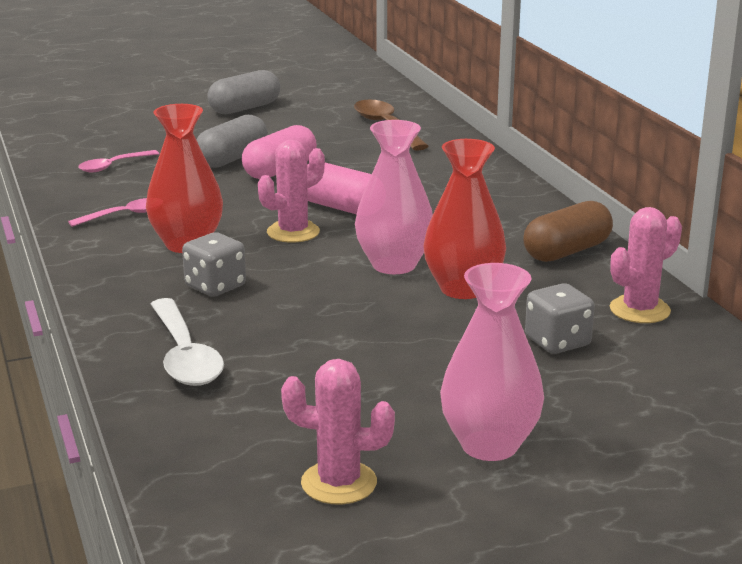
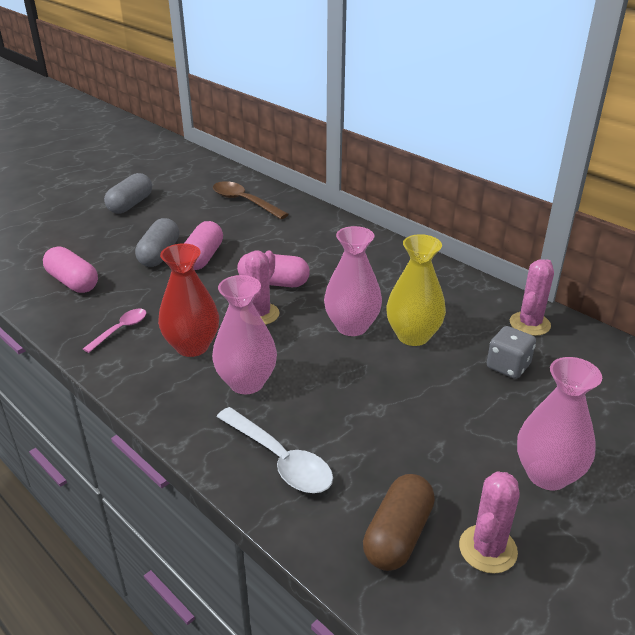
camera: 25 degrees left, 10 degrees up
(113, 166) = (73, 282): pink spoon -> pink capsule
(215, 286) = (246, 382): grey dice -> pink vase
(339, 483) = (487, 549): pink cactus -> pink cactus turned 45 degrees counterclockwise
(463, 289) = (413, 336): red vase -> yellow vase
(567, 251) = (447, 285): brown capsule -> brown capsule (398, 535)

